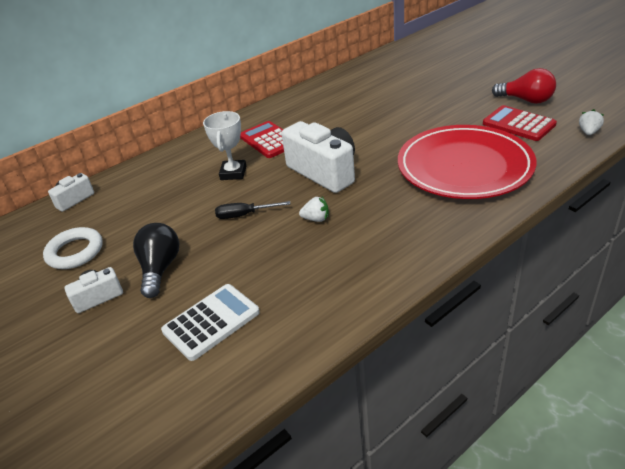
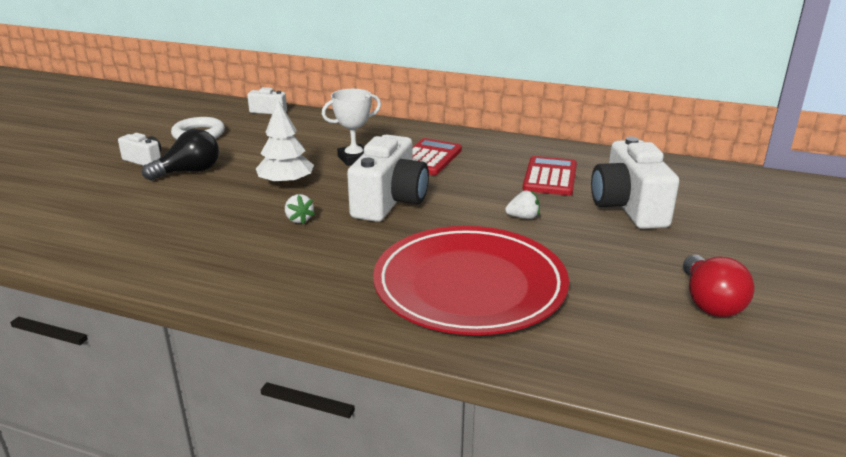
camera: 55 degrees right, 10 degrees down
(211, 322) = (124, 213): white calculator -> none
(244, 215) = (286, 183): black screwdriver -> white tree
(409, 91) = (628, 207): none -> white camera
(518, 124) = (625, 308): red calculator -> red calculator (550, 177)
(588, 132) = (668, 379): white strawberry -> white strawberry (523, 217)

